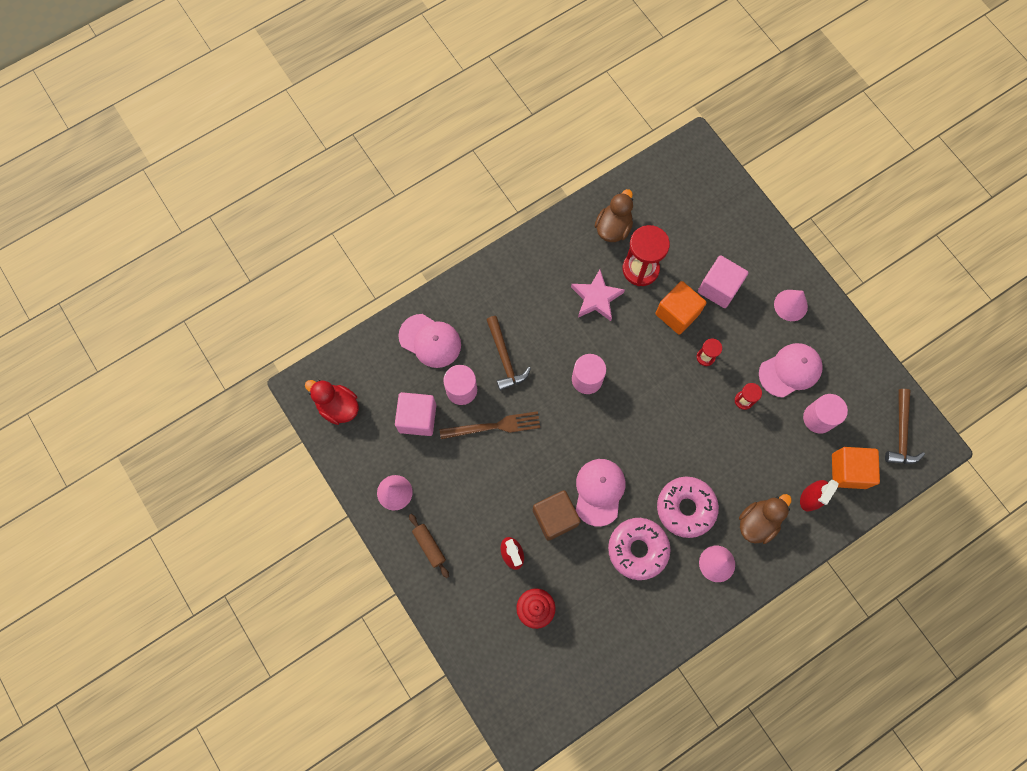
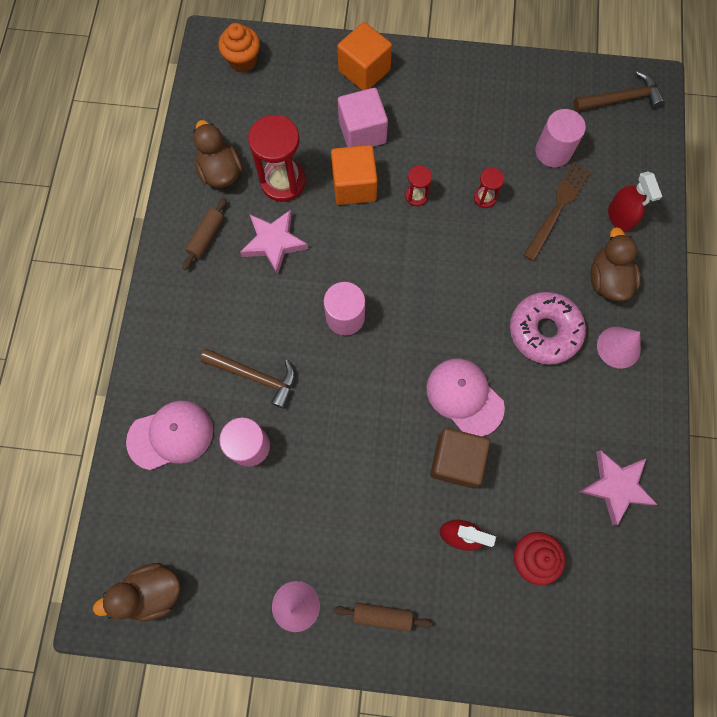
camera: 50 degrees left, 0 degrees up
(338, 406) = (152, 591): red duck -> brown duck
(417, 418) = (239, 516): pink cube -> none
(494, 426) = (314, 445): brown fork -> brown fork (557, 208)
(564, 256) = (206, 237): none -> brown rolling pin
(623, 628) = (615, 486): none -> pink star
(637, 549) = (549, 408): pink donut -> none
(700, 175) = (243, 61): none -> orange cupcake
(790, 305) = (431, 89): pink cone -> none
(790, 370) = (490, 138): pink cap -> none
(848, 471) = (620, 167): orange cube -> orange cube (364, 70)
(901, 433) = (620, 99): brown hammer -> brown hammer turned 60 degrees counterclockwise

